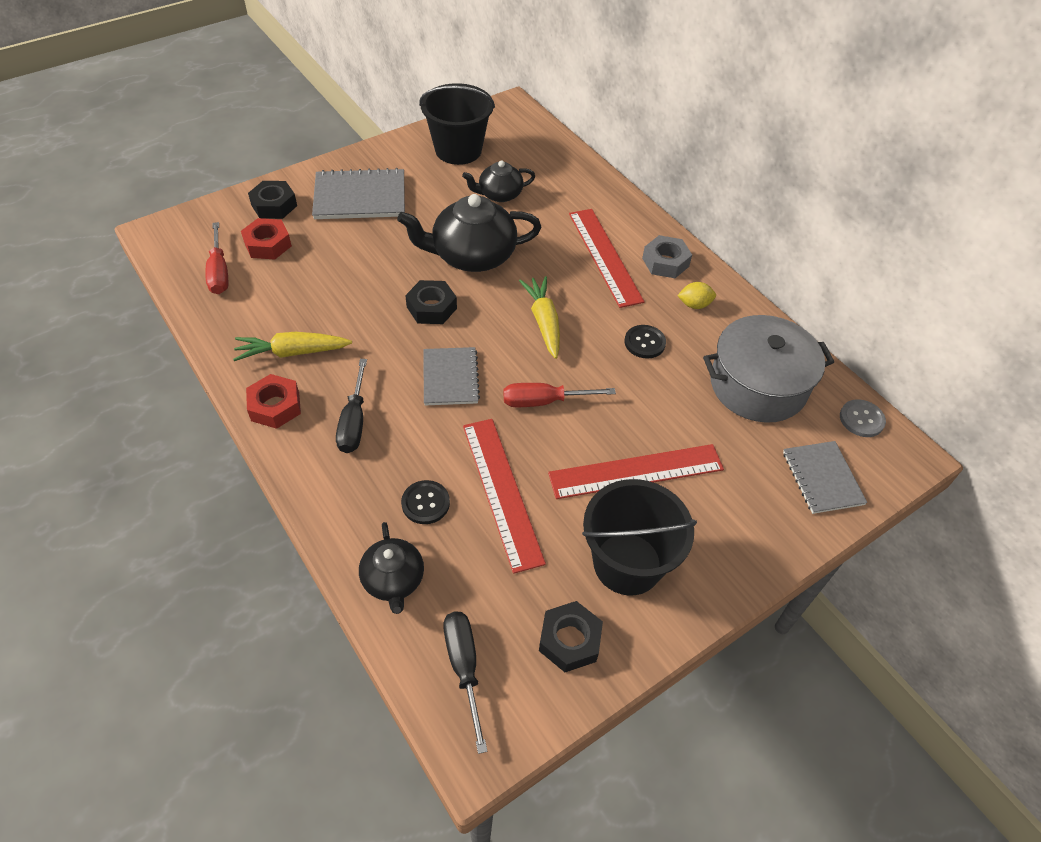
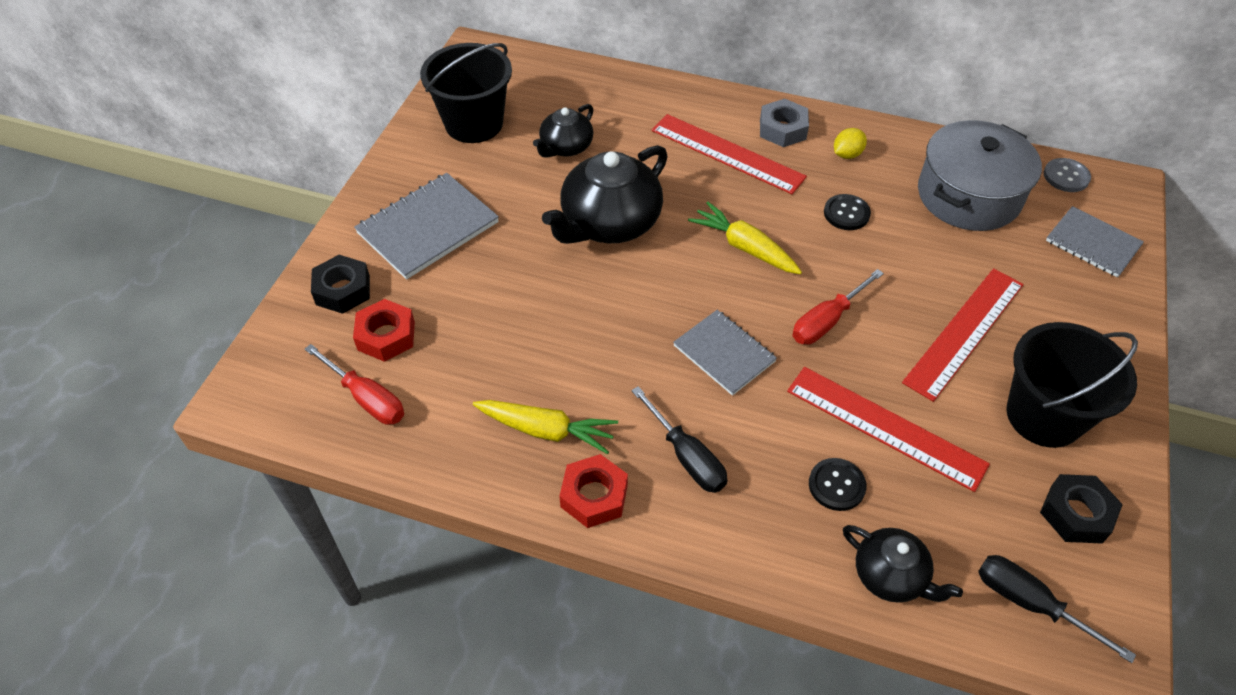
camera: 35 degrees left, 0 degrees up
(292, 352) = (546, 430): yellow carrot -> yellow carrot turned 120 degrees counterclockwise
(431, 308) = (630, 297): black nut -> none

